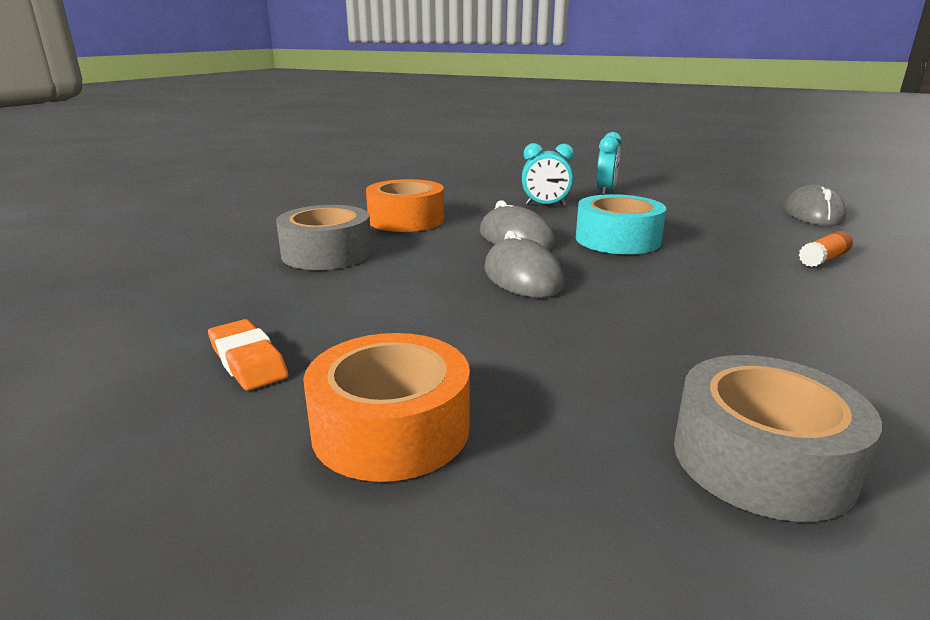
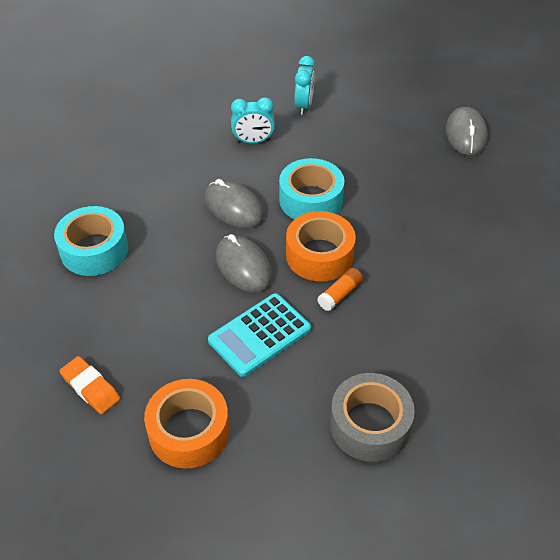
camera: 10 degrees left, 25 degrees up
(327, 253) = (94, 250): grey tape -> turquoise tape
(406, 220) = (141, 184): orange tape -> orange tape (319, 255)
(540, 334) = (260, 335): none -> turquoise calculator
(823, 259) = (452, 213): orange glue stick -> orange glue stick (340, 294)

